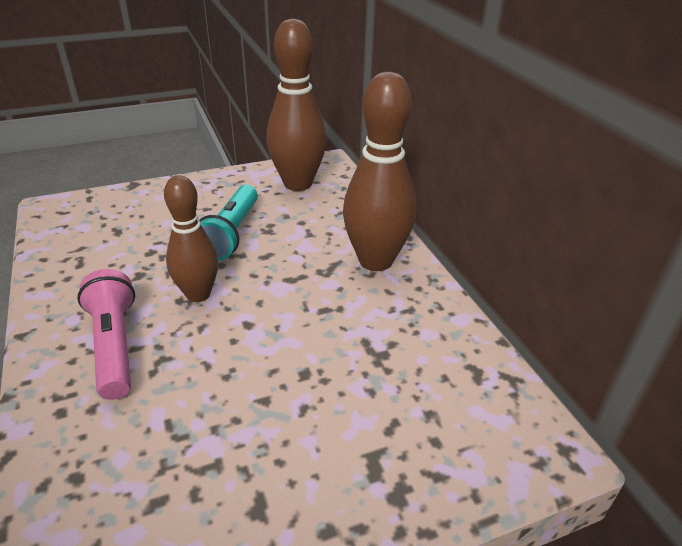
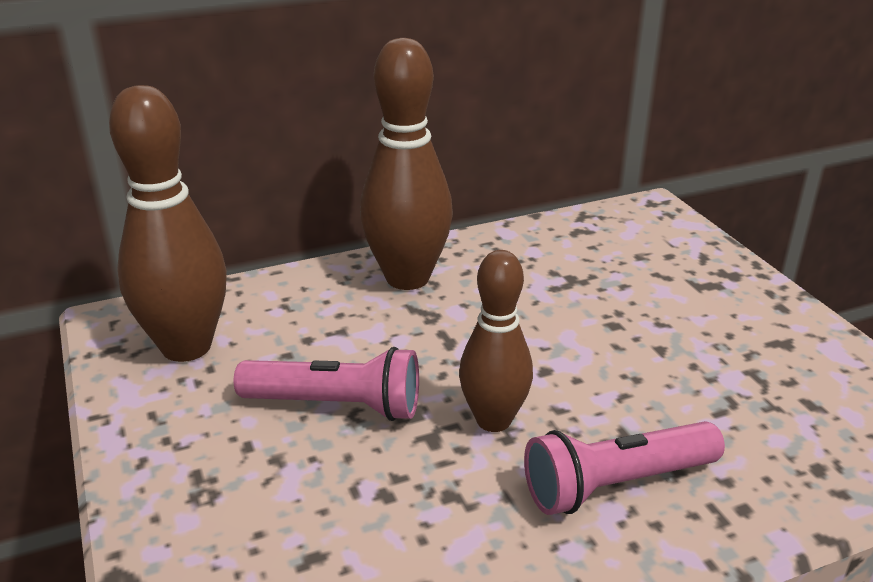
camera: 90 degrees left, 5 degrees down
(231, 234) = (336, 405): turquoise flashlight -> pink flashlight

